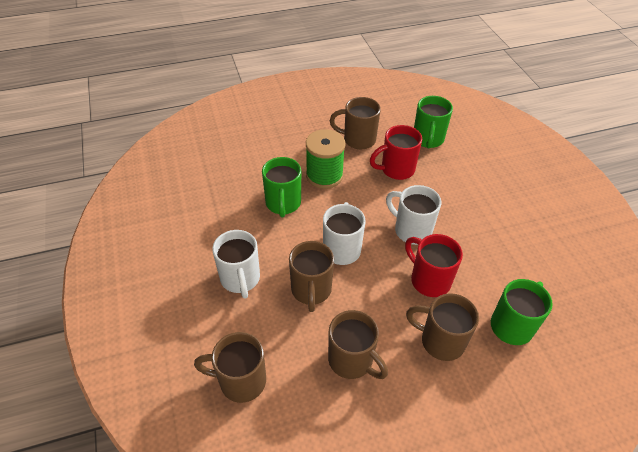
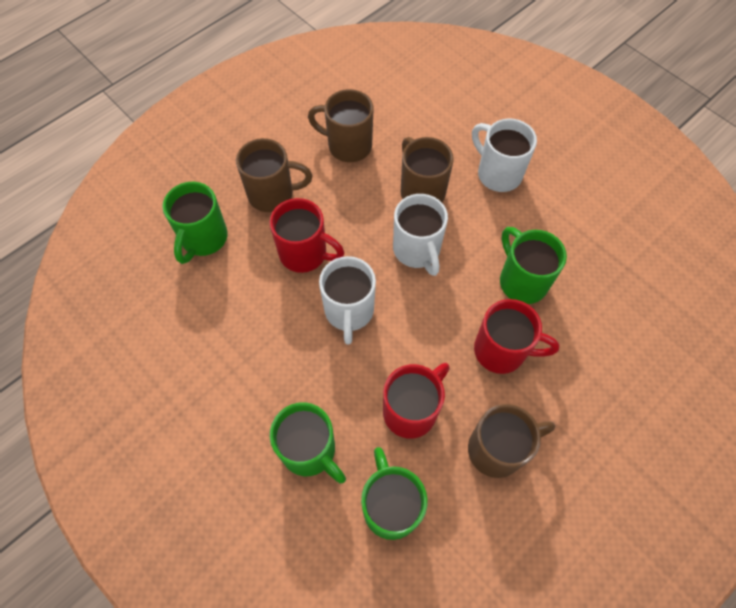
camera: 155 degrees right, 15 degrees up
(240, 381) = (431, 95): brown mug -> none
(324, 175) = (502, 351): green spool -> red mug
(411, 230) = (349, 312): white mug -> white mug turned 75 degrees clockwise
(464, 173) = (310, 451): none -> green mug

